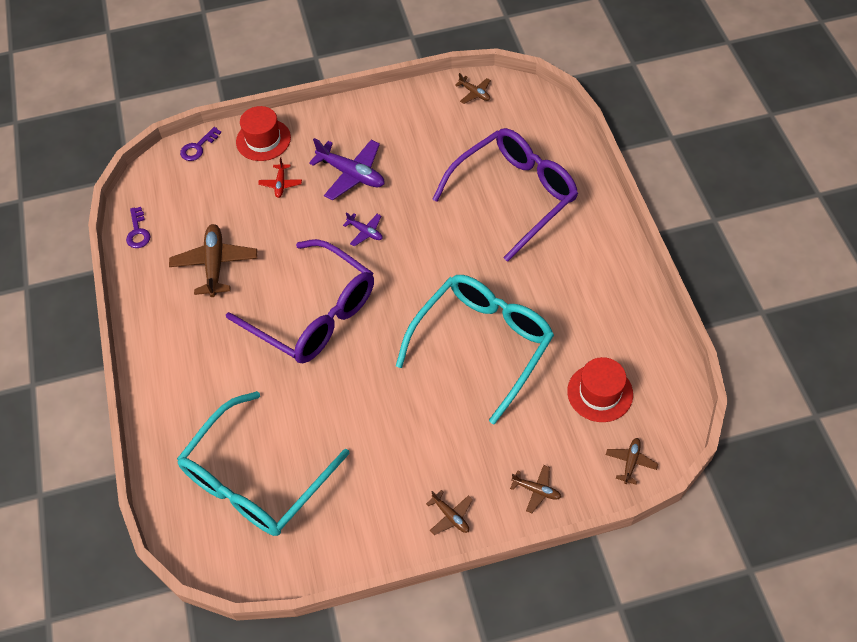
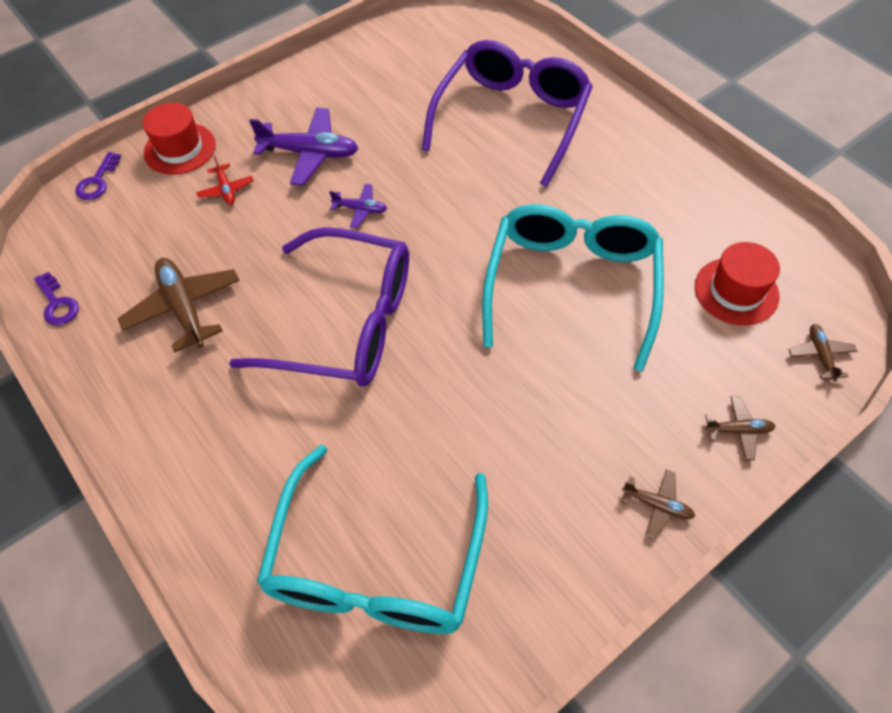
camera: 25 degrees left, 0 degrees up
(474, 93) = (407, 33): brown plane -> none

